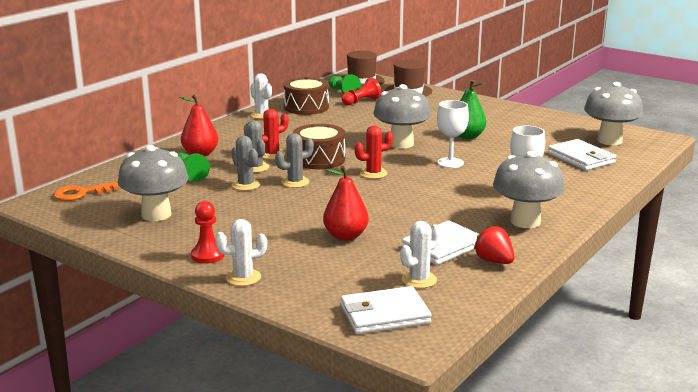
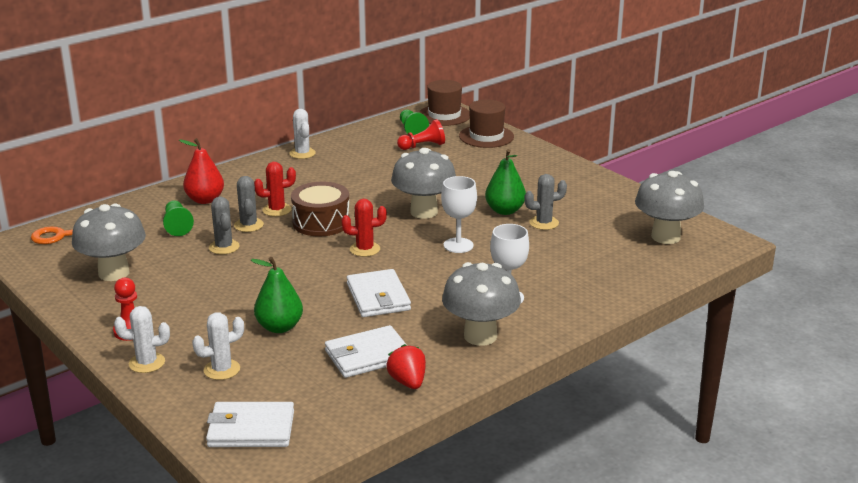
camera: 15 degrees right, 5 degrees up
(295, 182) = (276, 250): grey cactus -> grey cactus (544, 223)
(306, 107) = (357, 148): brown drum -> none
(345, 236) = (279, 327): red pear -> green pear
(419, 280) = (314, 393): white cactus -> white cactus (222, 370)
(581, 158) = (611, 258): white wallet -> white wallet (378, 297)

